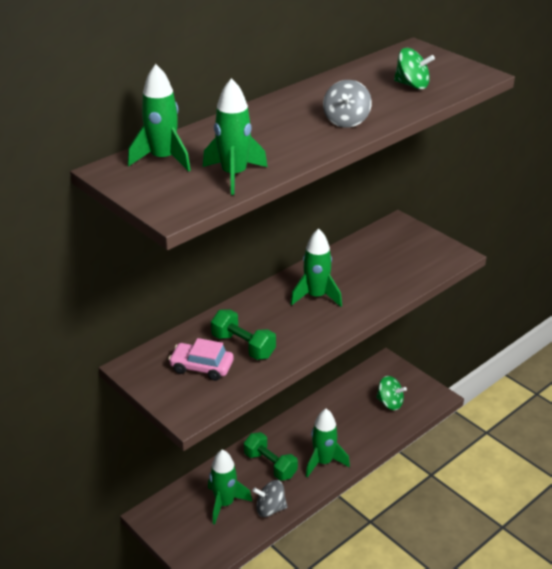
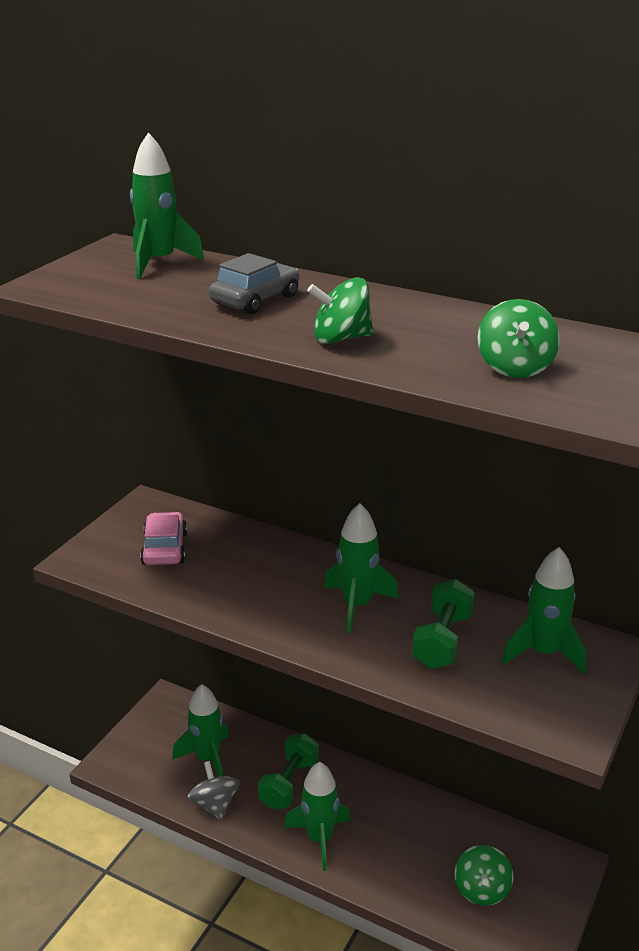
camera: 70 degrees right, 5 degrees down
(234, 175) = (138, 300): green rocket -> green rocket (543, 652)
(243, 346) = (217, 569): green dumbbell -> green dumbbell (442, 640)
(265, 136) = (255, 299): none -> grey car
(346, 121) = (341, 338): grey spinning top -> green spinning top

